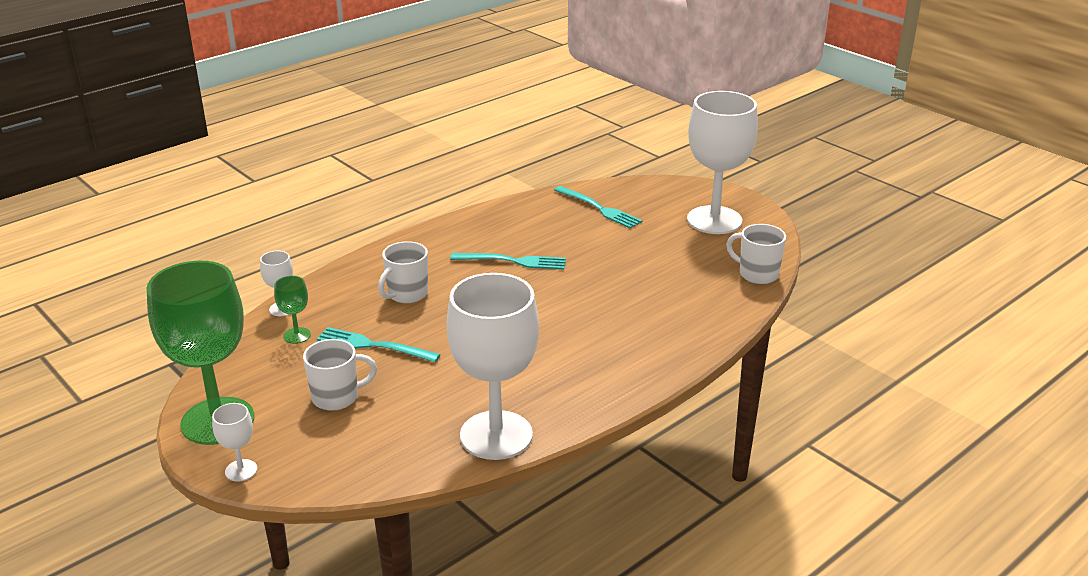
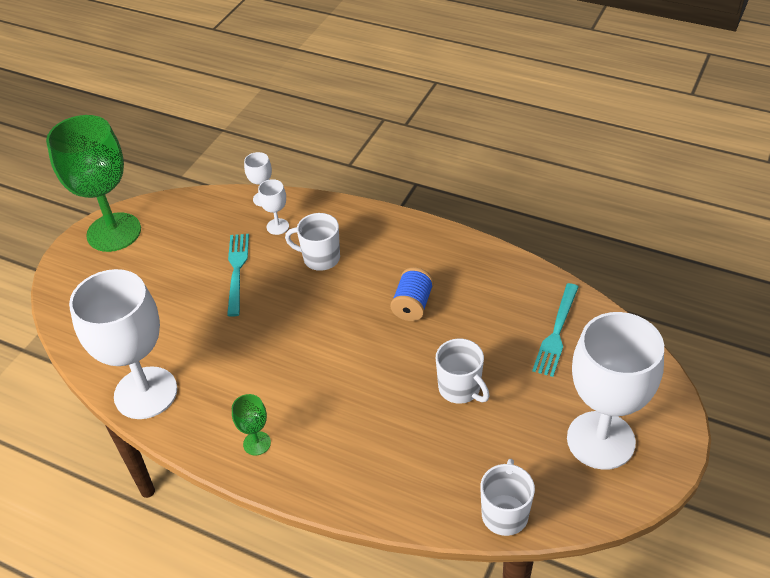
camera: 70 degrees right, 15 degrees up
(241, 470) = (64, 269): white goblet -> white goblet (277, 226)
(297, 335) = (232, 223): green goblet -> green goblet (257, 443)
(337, 397) = (162, 279): white mug -> white mug (460, 389)
(513, 261) = (412, 305): turquoise fork -> blue spool

